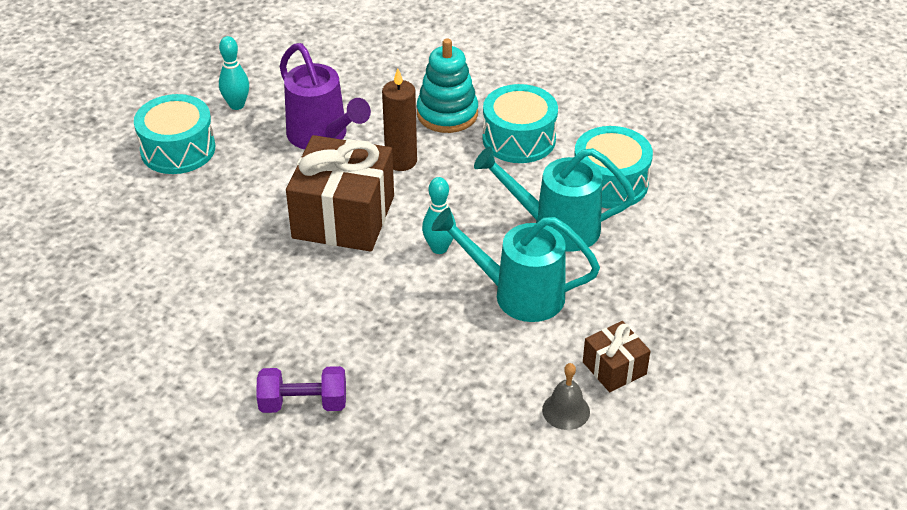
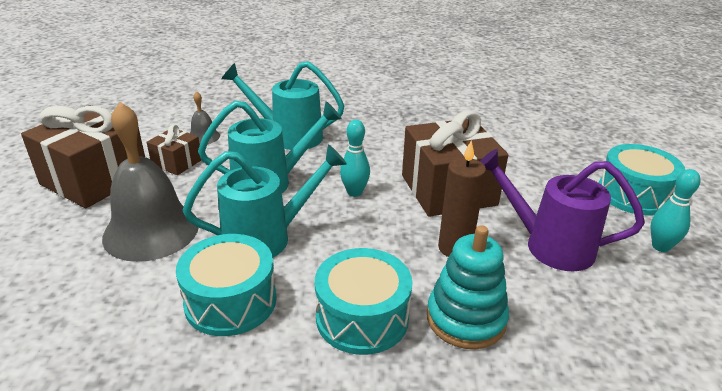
camera: 150 degrees right, 10 degrees down
(303, 403) = (361, 104): purple dumbbell -> none
(452, 367) = (289, 136): none -> turquoise watering can
(661, 274) = (151, 230): none -> grey bell
(716, 374) = (95, 179): none -> brown gift

